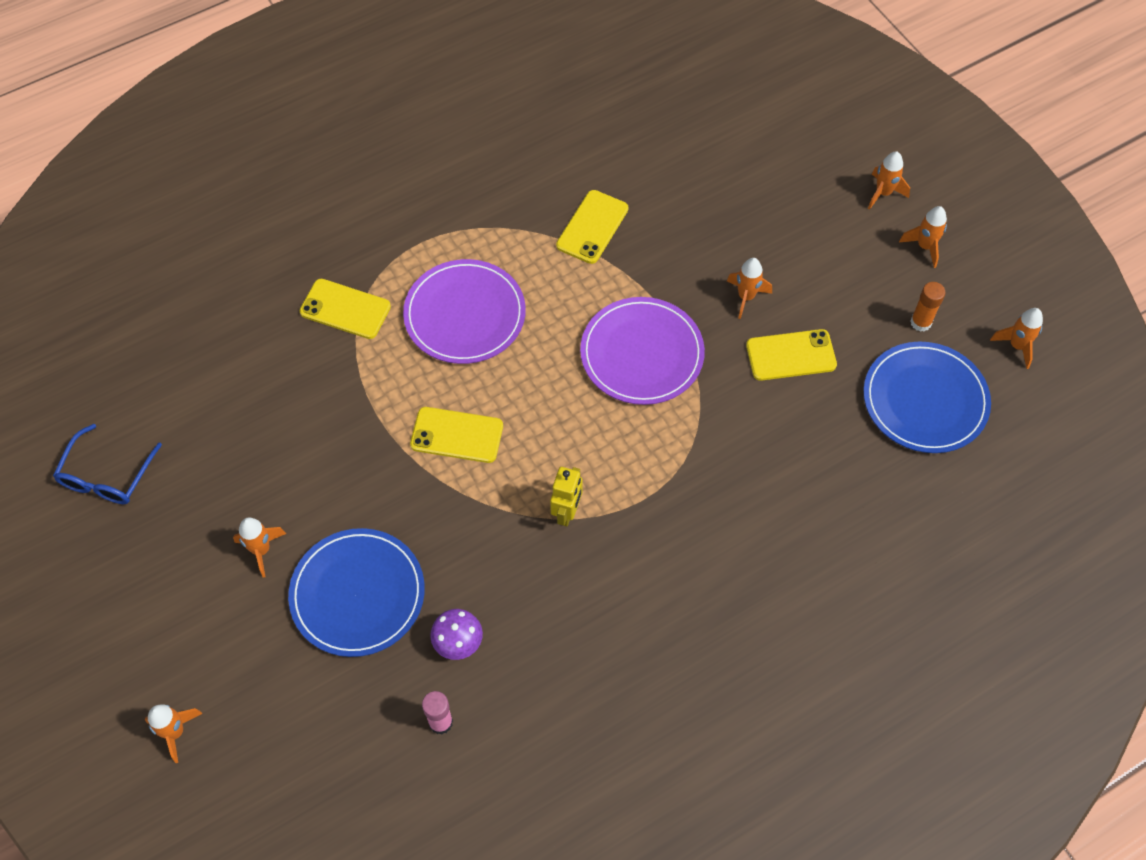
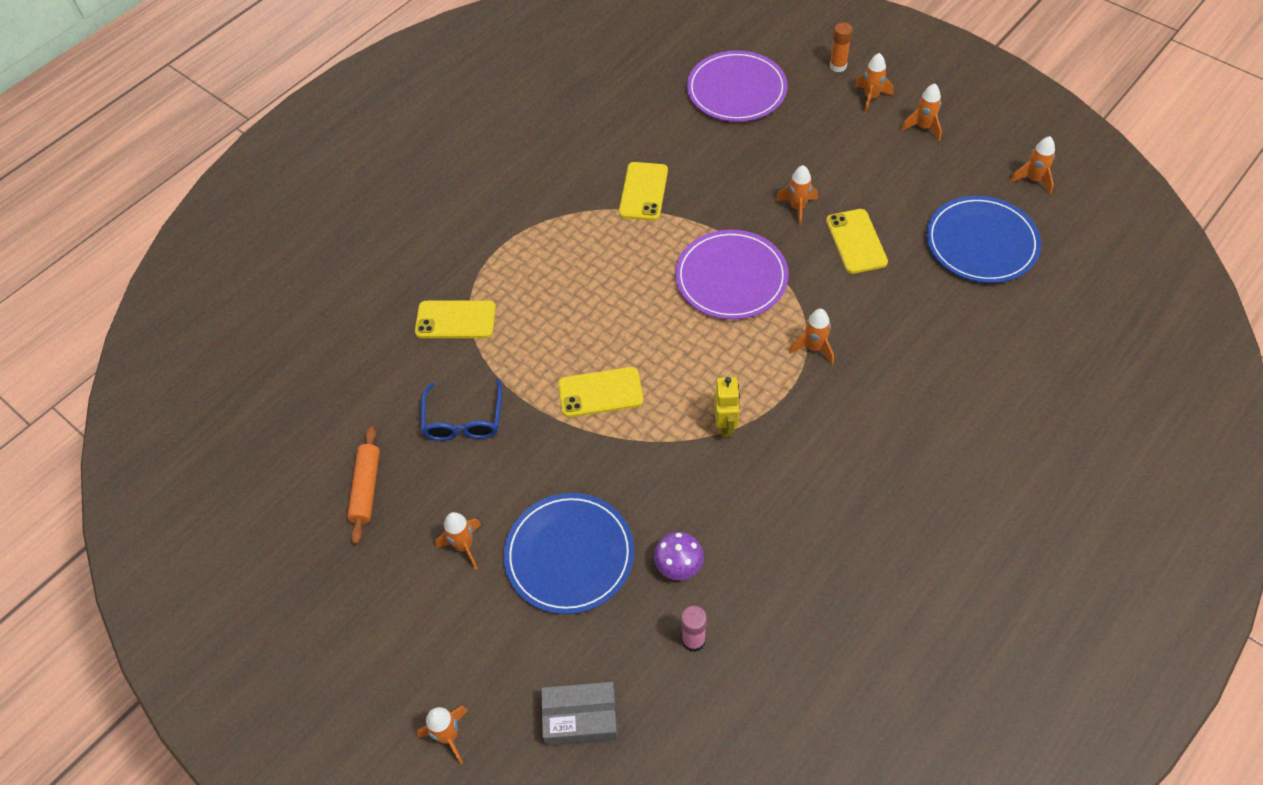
camera: 15 degrees left, 5 degrees down
(106, 476) = (290, 529): blue glasses -> blue glasses (463, 420)
(191, 459) = (366, 488): none -> orange rolling pin
(302, 759) = (580, 718): none -> grey box
(465, 314) = (564, 292): purple plate -> purple plate (736, 90)
(693, 459) = (814, 348): none -> orange rocket
(791, 355) = (856, 241): yellow phone -> yellow phone turned 75 degrees counterclockwise
(920, 322) = (948, 185): orange glue stick -> orange glue stick (838, 66)

